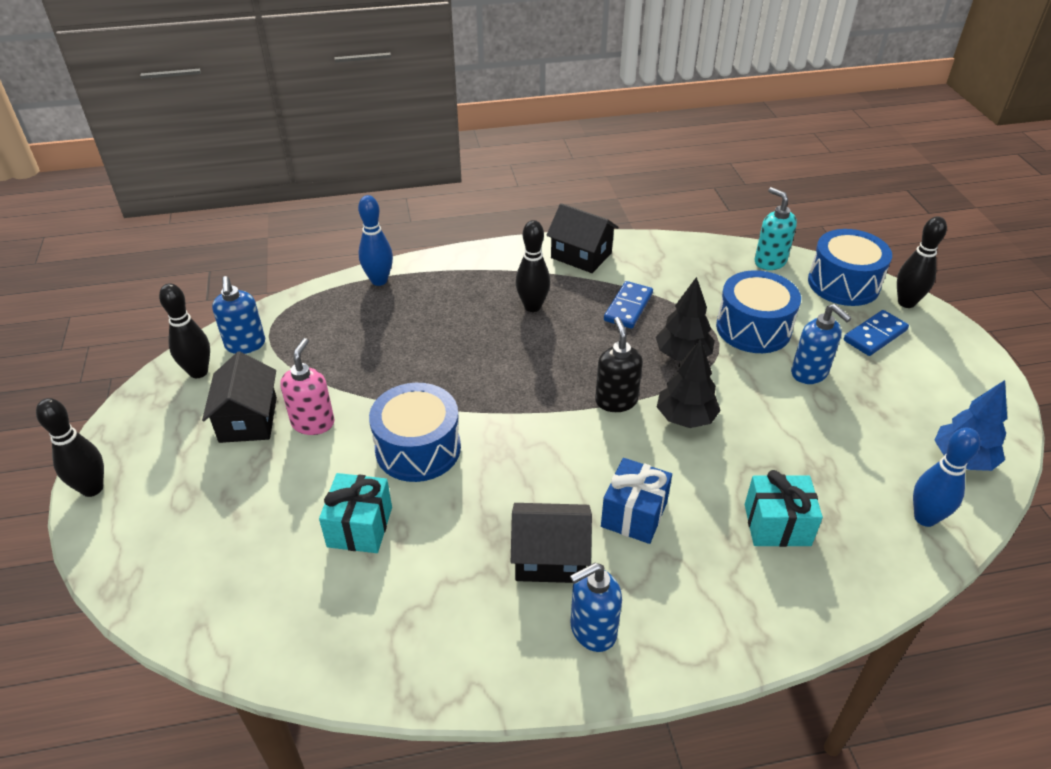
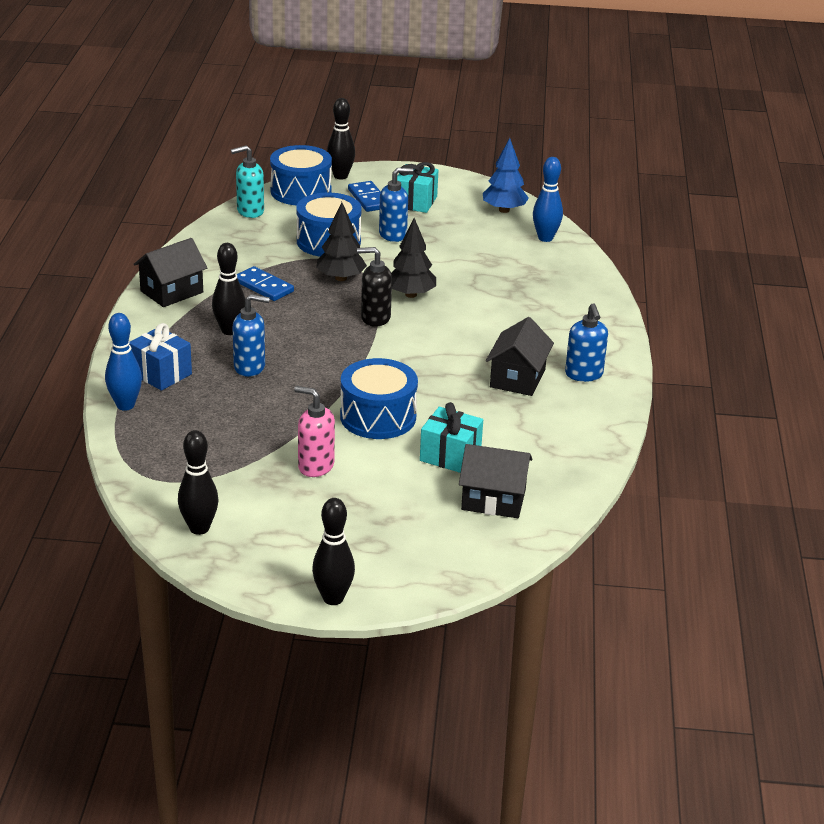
camera: 75 degrees left, 10 degrees down
(245, 345) = (174, 496): blue soap dispenser -> blue soap dispenser (250, 367)
(248, 419) = (290, 502): black house -> black house (493, 500)
(634, 514) = (494, 337): blue gift -> blue gift (161, 374)
(777, 525) = (528, 288): turquoise gift -> turquoise gift (415, 202)

